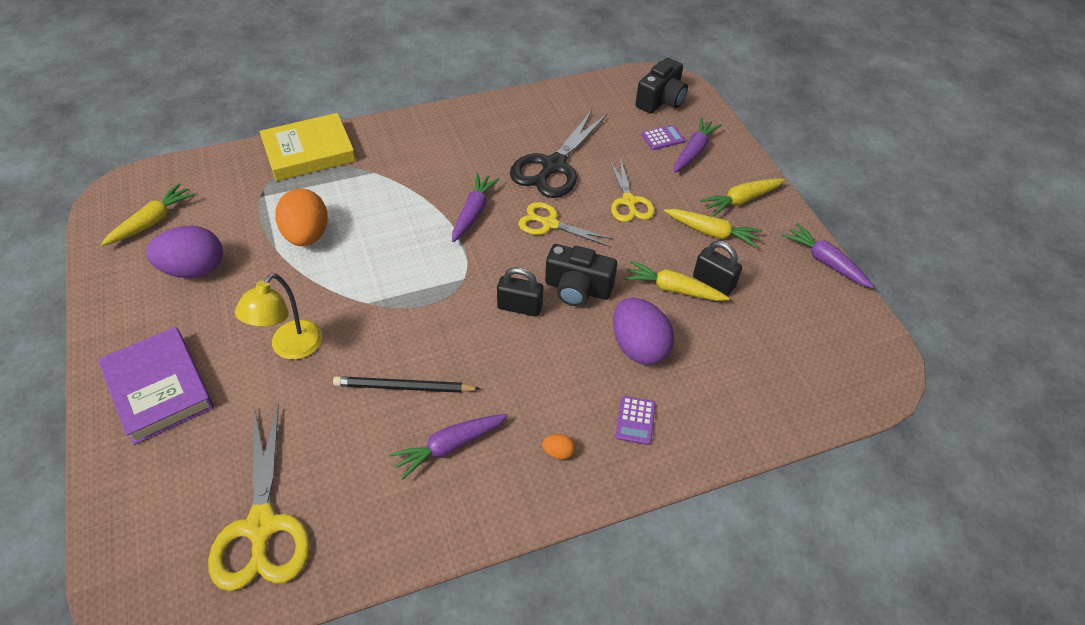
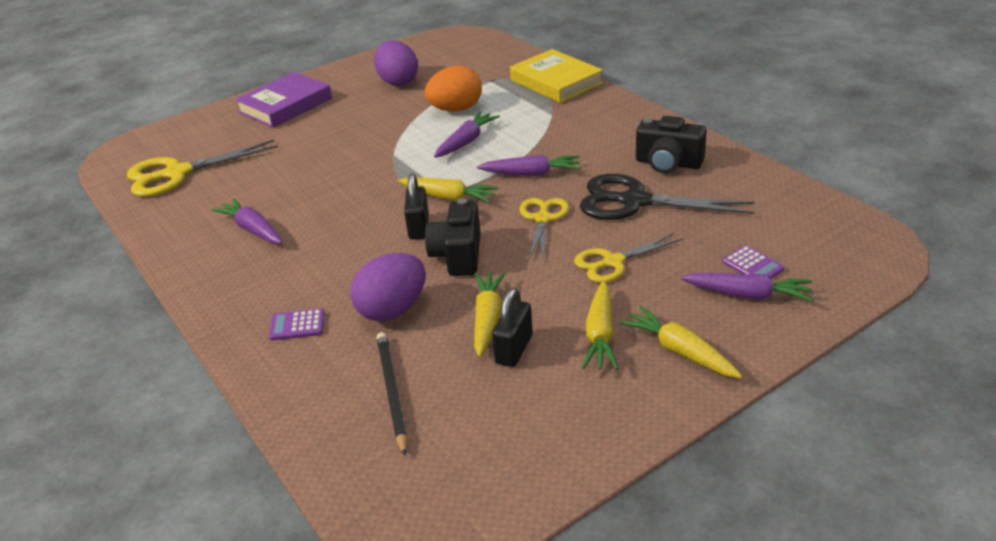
camera: 80 degrees right, 15 degrees down
(152, 222) = (438, 54): yellow carrot -> yellow carrot (448, 197)
(290, 348) = (334, 138): yellow lamp -> none
(404, 387) = (308, 194): black pencil -> black pencil (392, 392)
(558, 452) = (254, 286): orange egg -> none
(661, 100) = (830, 250): black camera -> black camera (668, 163)
(825, 262) = (606, 451): purple carrot -> purple carrot (466, 142)

